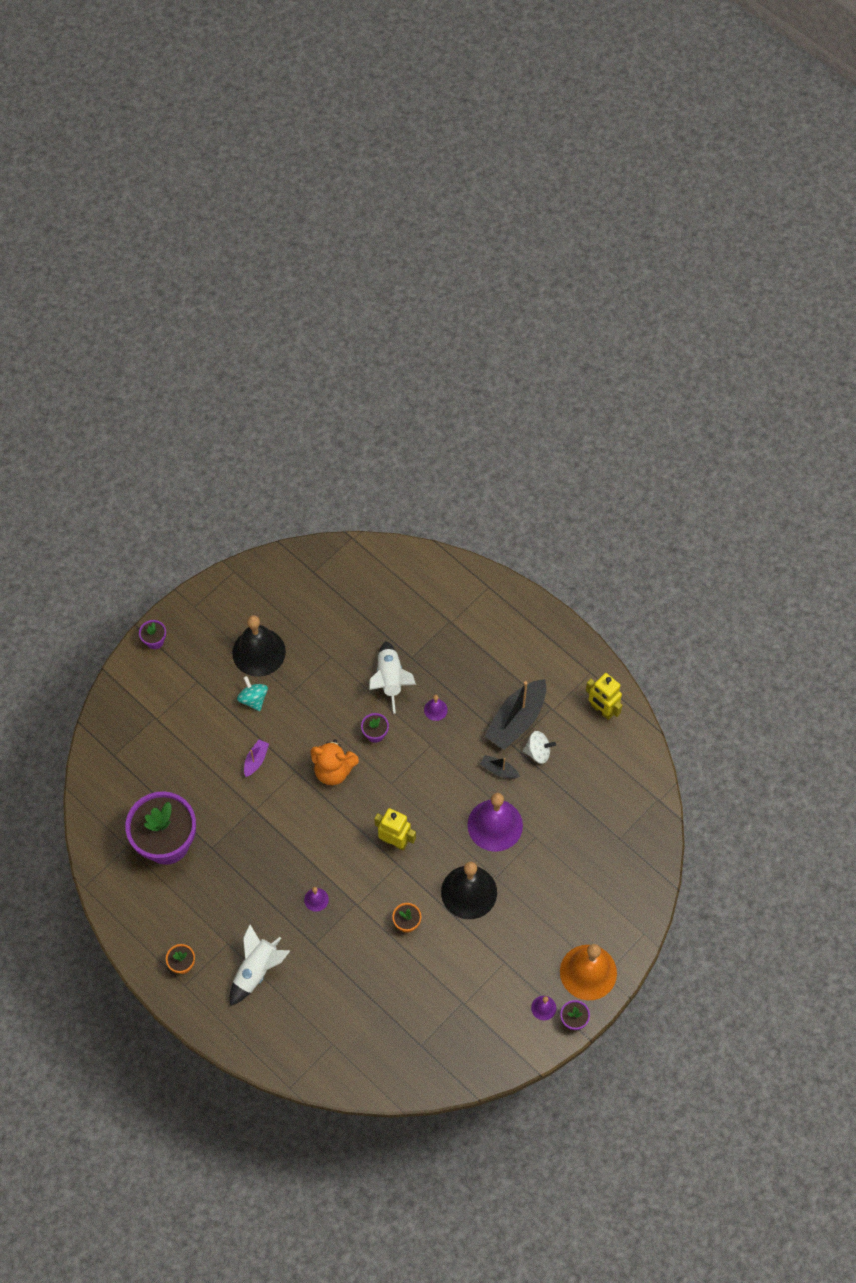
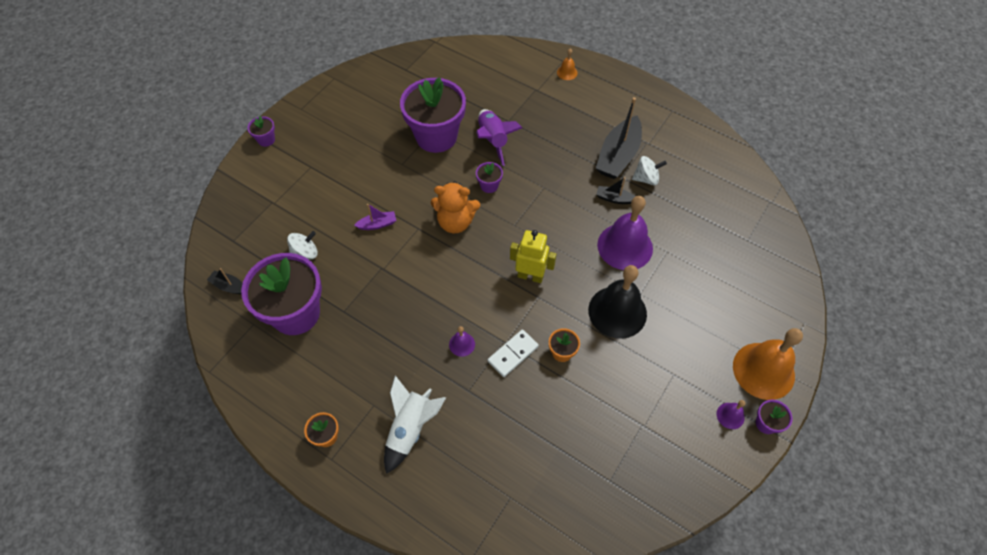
camera: 10 degrees left, 5 degrees down
(107, 804) = (229, 286): none -> black boat
(182, 781) = (305, 253): none -> white spinning top
(253, 699) = (367, 173): turquoise spinning top -> none
(256, 760) = (377, 224): purple boat -> purple boat turned 60 degrees clockwise
(259, 652) = (366, 135): black bell -> none
(332, 665) = (436, 136): none -> purple flower pot
(361, 917) = (513, 354): none -> white domino
(390, 680) = (493, 140): white rocket -> purple rocket
(435, 709) = (541, 158): purple bell -> none
(489, 604) = (567, 72): none -> orange bell
(602, 710) = (692, 137): yellow robot -> none

